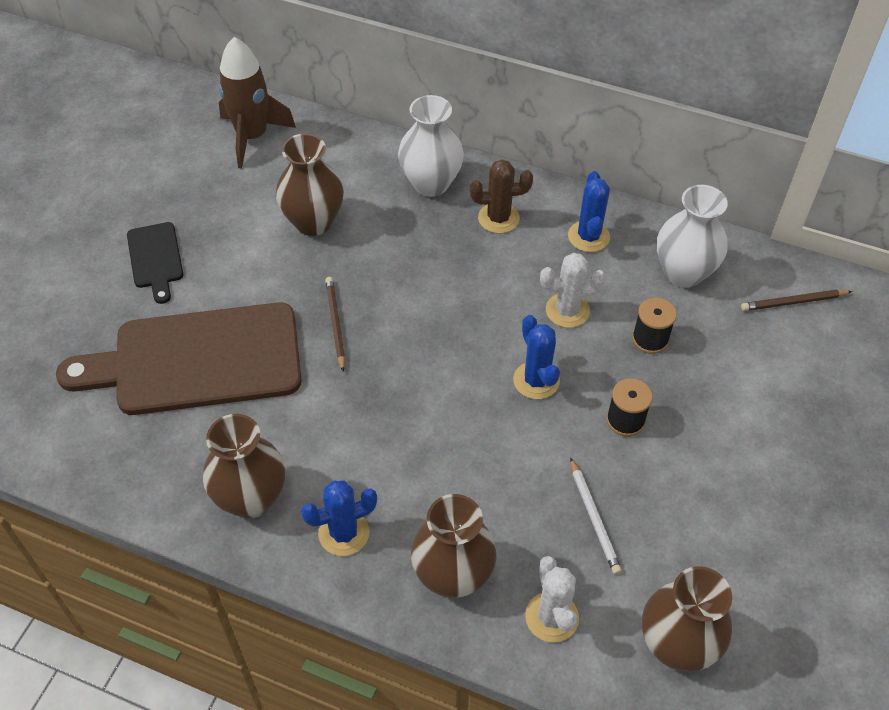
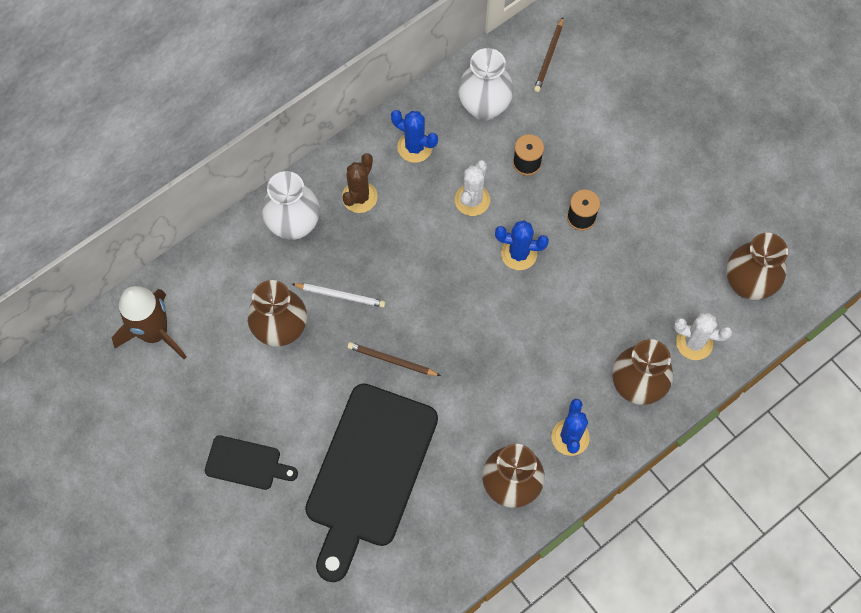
camera: 60 degrees left, 15 degrees up
(197, 360) = (369, 472): brown cutting board -> black cutting board
(594, 518) = (641, 279): white pencil -> white pencil (340, 295)

